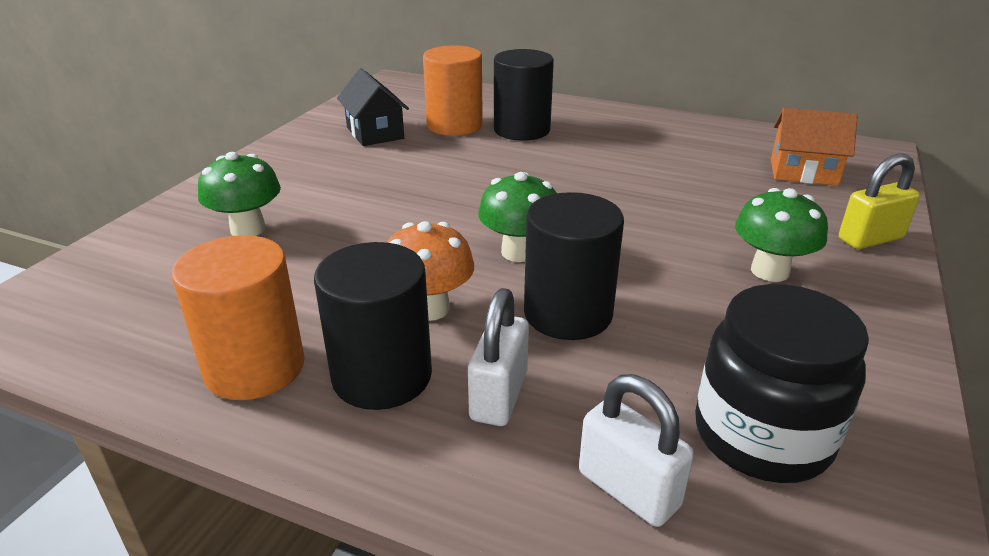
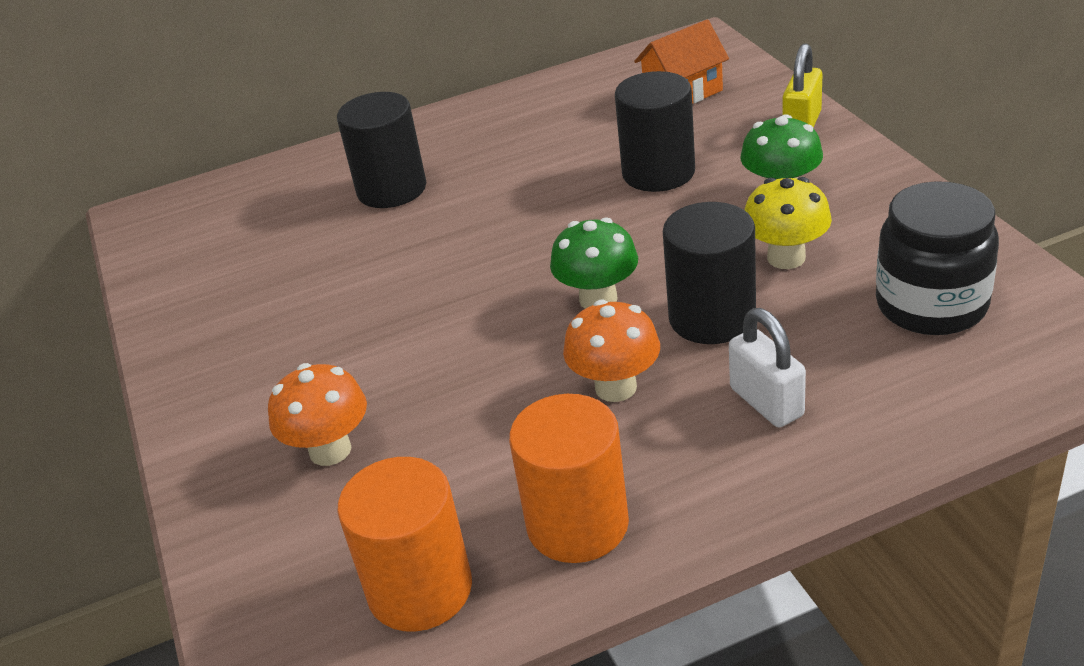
camera: 40 degrees left, 5 degrees up
(248, 229) = (330, 450): green mushroom -> orange mushroom
(375, 133) = (248, 283): black house -> none
(382, 376) = (674, 453): black cylinder -> black cylinder (658, 172)
(454, 125) = (316, 224): orange cylinder -> orange cylinder (420, 589)
(628, 489) = (917, 390): white padlock -> none
(695, 314) = (786, 258): none -> yellow mushroom

